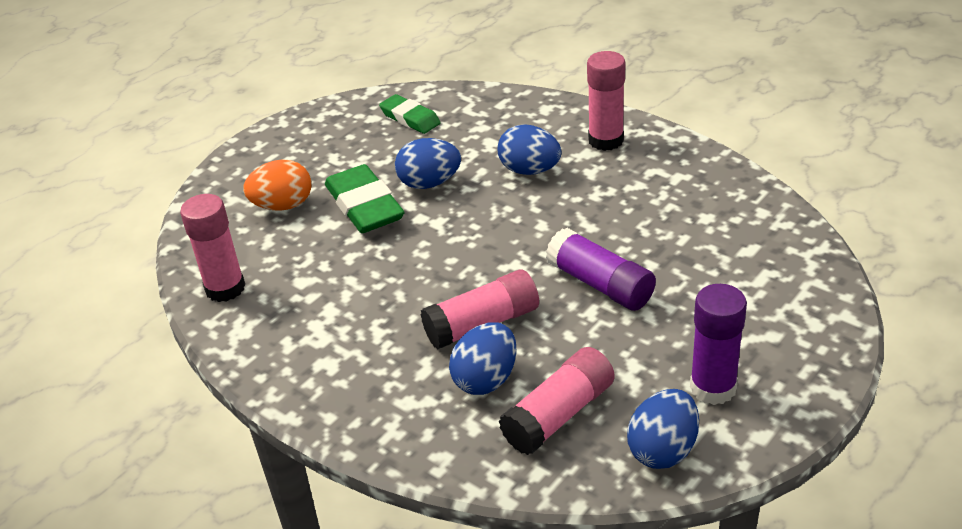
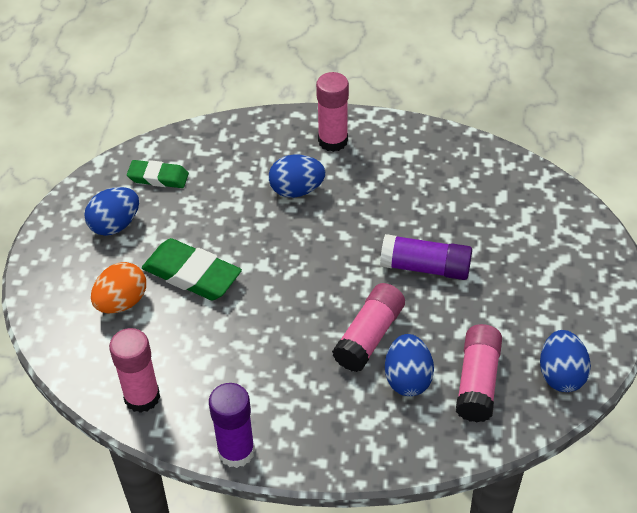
camera: 35 degrees left, 10 degrees up
(429, 183) = (227, 232): blue egg -> blue egg (115, 225)
(713, 388) = (557, 314): purple glue stick -> purple glue stick (236, 451)

